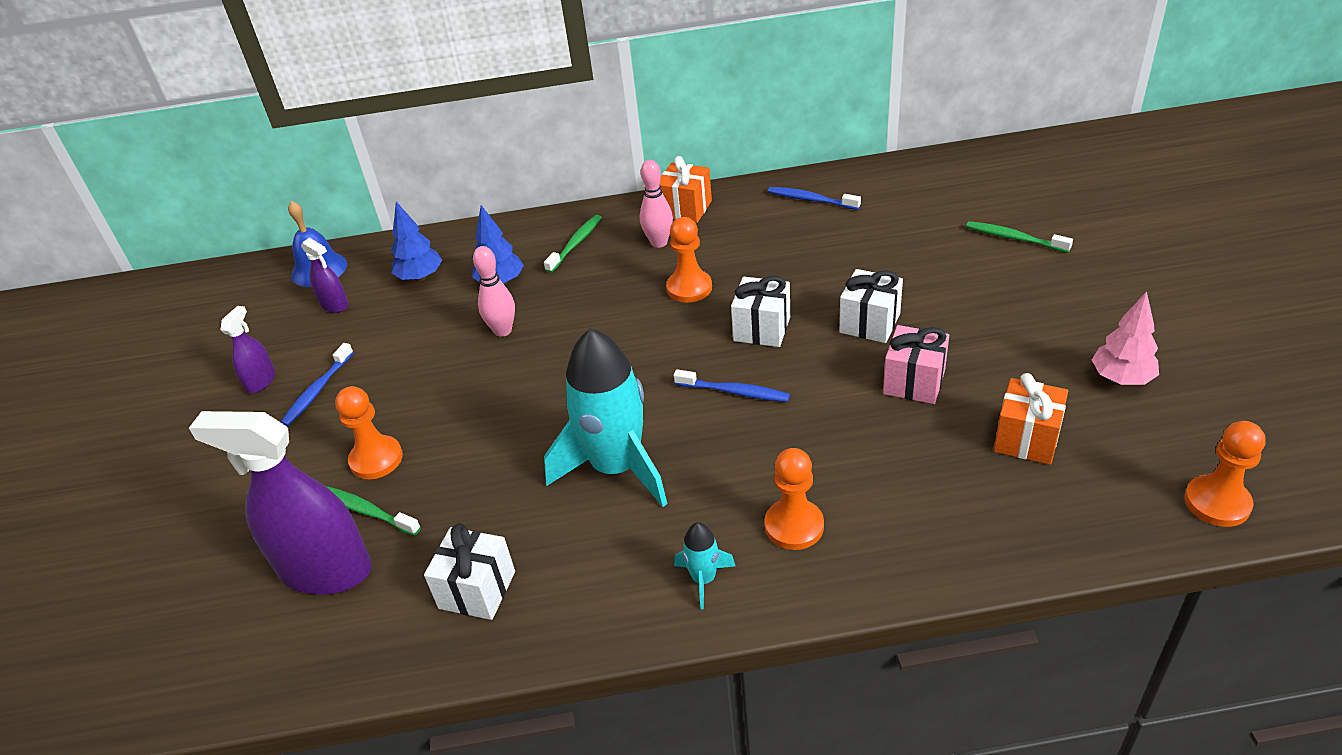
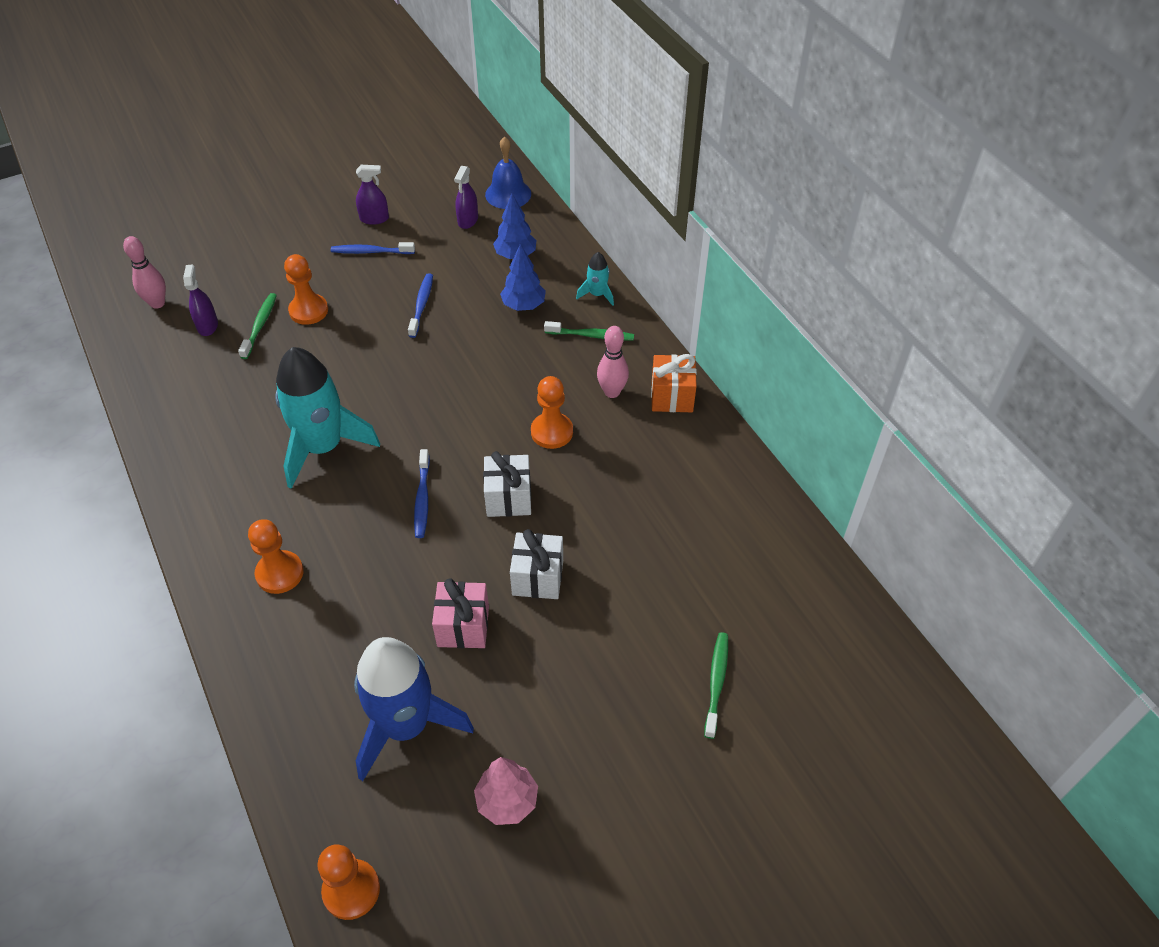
camera: 65 degrees right, 10 degrees up
(325, 570) = (207, 326): purple spray bottle -> purple spray bottle, size x0.47
(477, 590) = (199, 407): white gift -> none
(503, 331) = (462, 328): pink bowling pin -> pink bowling pin (157, 303)
(703, 579) = (222, 530): turquoise rocket -> turquoise rocket (597, 294)
(811, 200) = (723, 491): blue toothbrush -> blue toothbrush (421, 305)
(1026, 439) = (406, 725): orange gift -> blue rocket

